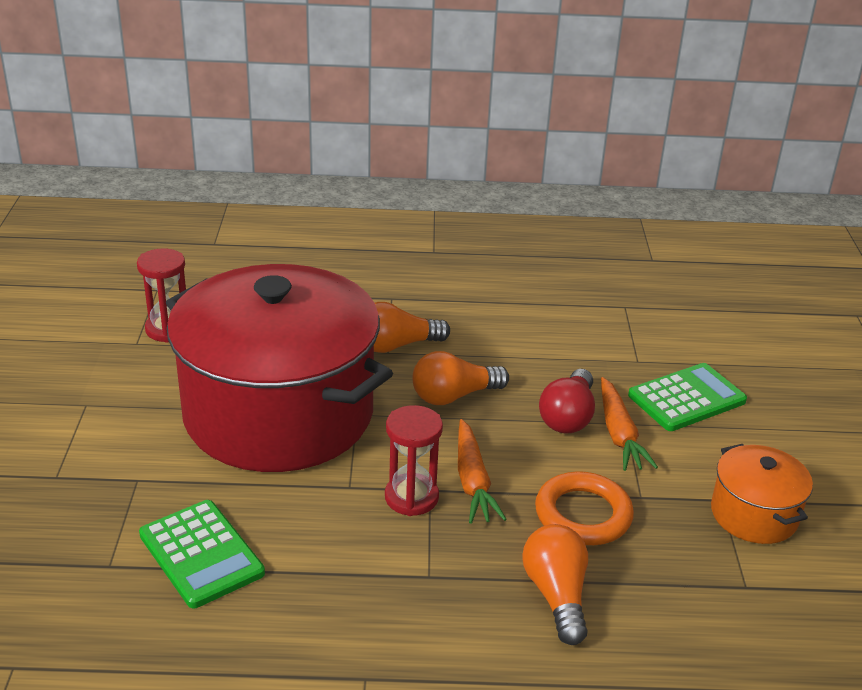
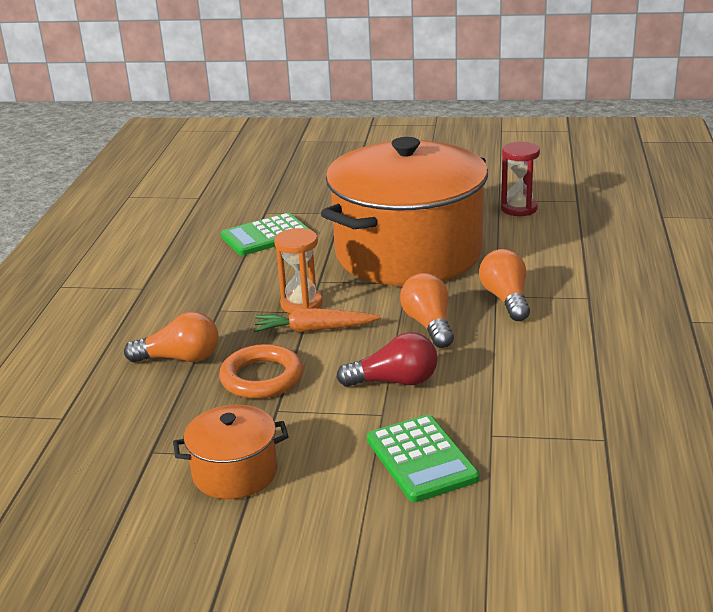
camera: 100 degrees right, 5 degrees down
(279, 413) = (408, 253): red pot -> orange pot
(411, 497) = (301, 304): red hourglass -> orange hourglass
(568, 417) = (395, 381): red light bulb -> red light bulb turned 150 degrees clockwise
(619, 434) = (365, 408): orange carrot -> none

